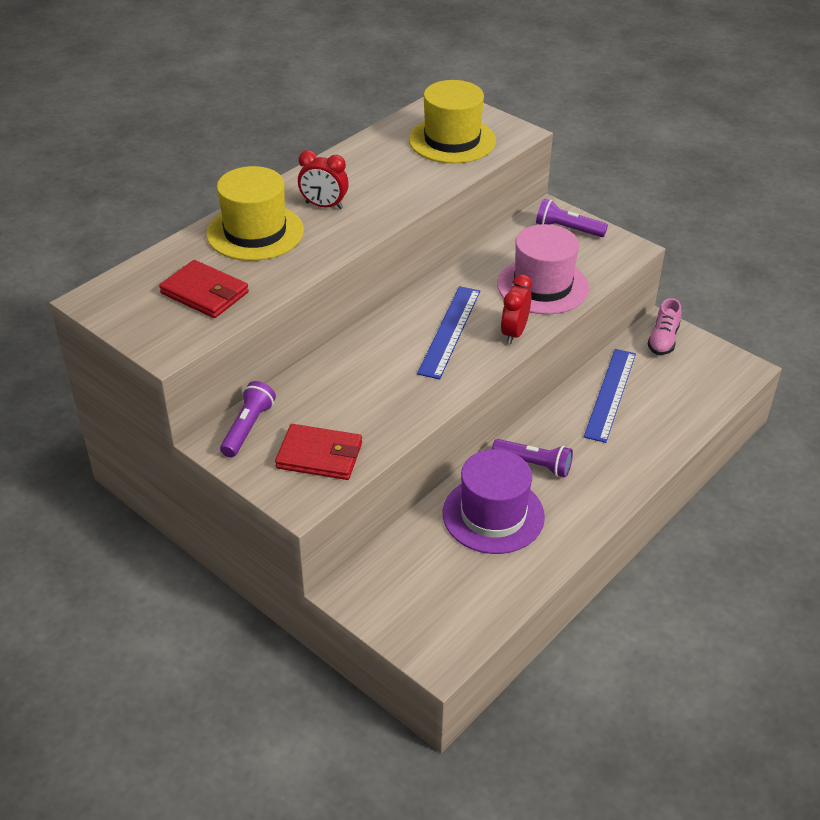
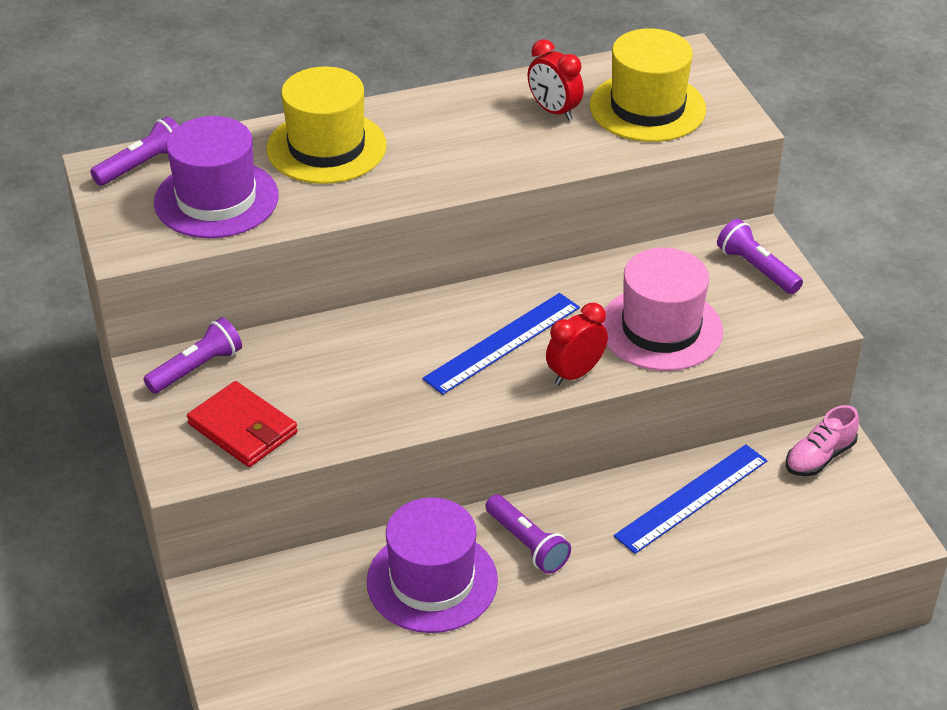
camera: 30 degrees right, 0 degrees up
(124, 288) = (142, 165): none -> purple flashlight
(205, 293) = (216, 199): red wallet -> purple hat
(324, 206) = (427, 141): red clock -> red clock (554, 111)

